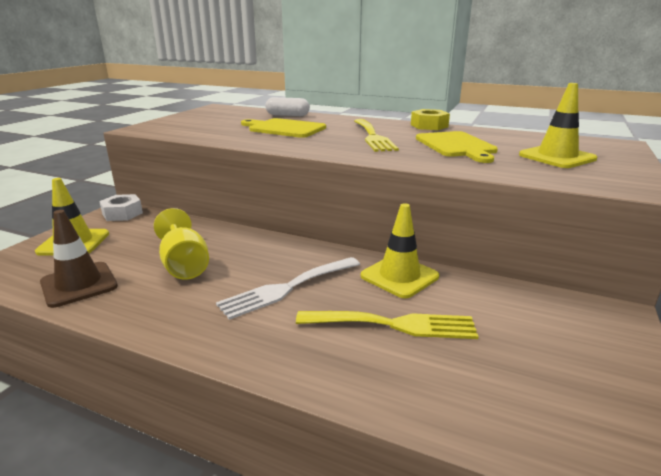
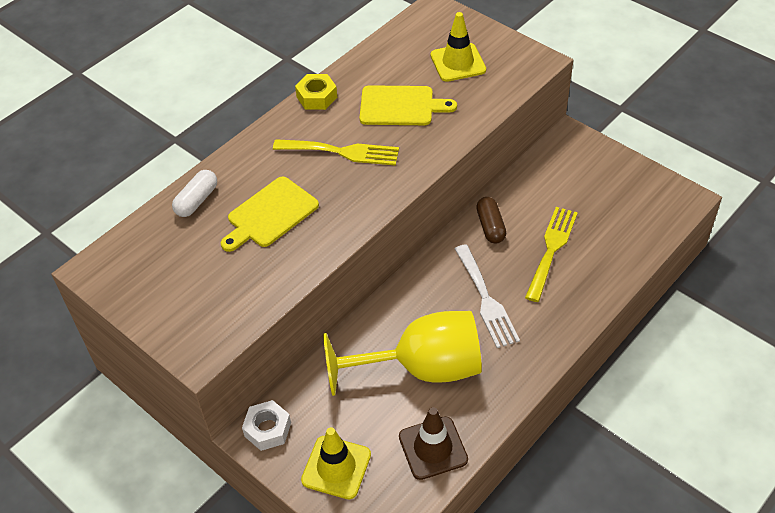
camera: 70 degrees left, 25 degrees up
(184, 265) = (422, 368): yellow goblet -> yellow goblet, size x1.66
(399, 276) = (490, 226): yellow traffic cone -> brown capsule

